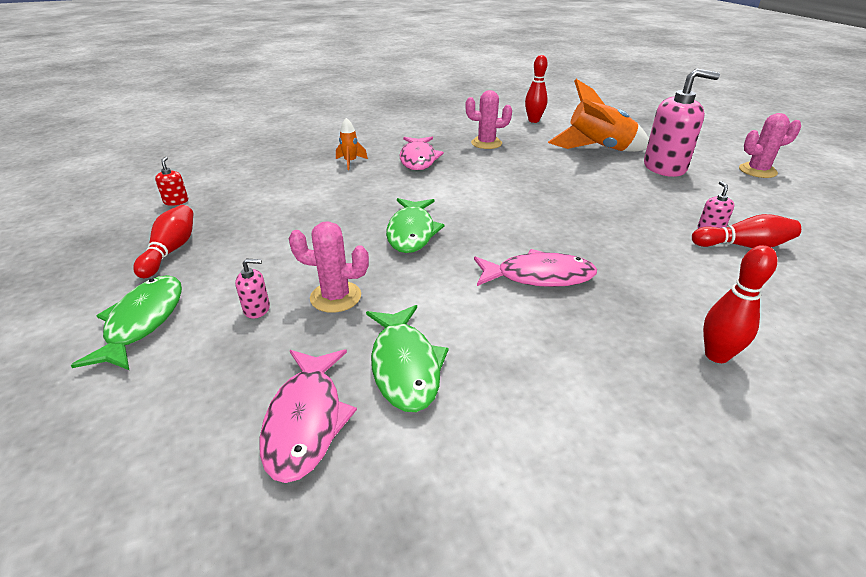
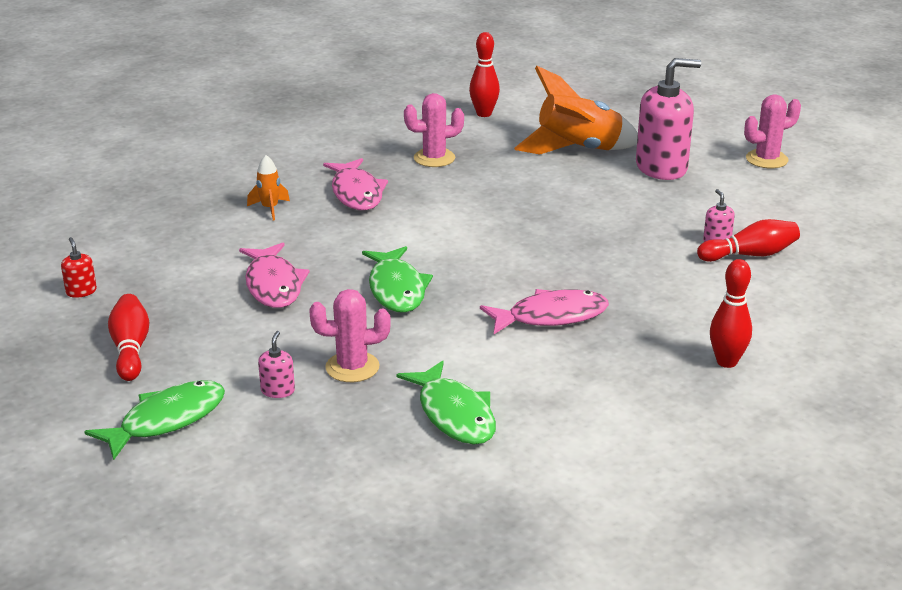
camera: 15 degrees left, 5 degrees down
(142, 321) = (166, 420): green fish -> green fish turned 60 degrees clockwise
(257, 309) = (278, 390): pink soap dispenser -> pink soap dispenser turned 60 degrees counterclockwise
(306, 421) = (389, 467): pink fish -> pink fish (273, 285)

